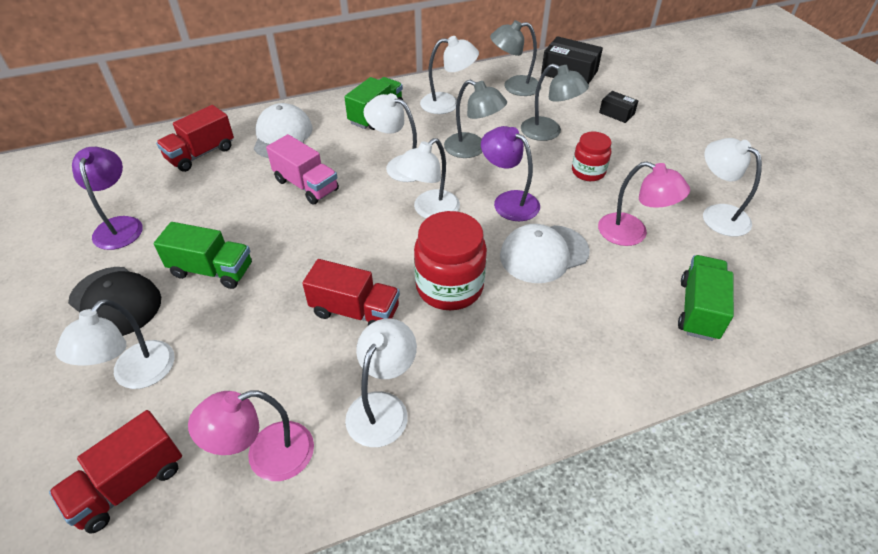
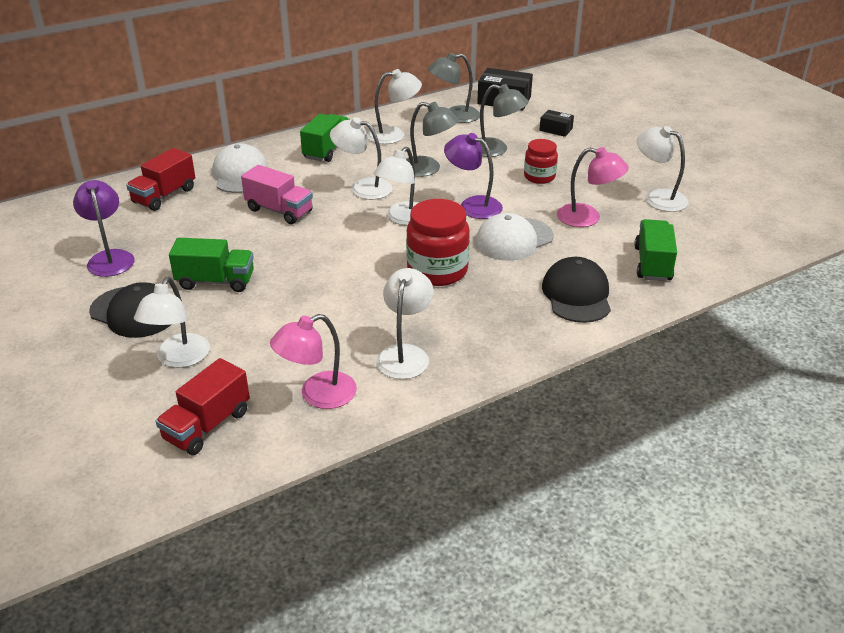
camera: 10 degrees left, 10 degrees down
(355, 311) = (359, 296): red truck -> none
(601, 344) = (576, 295): none -> black cap

